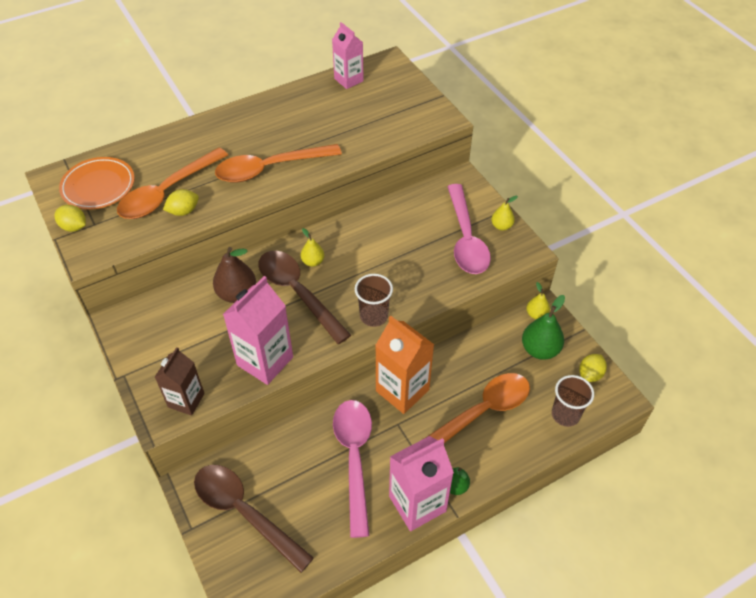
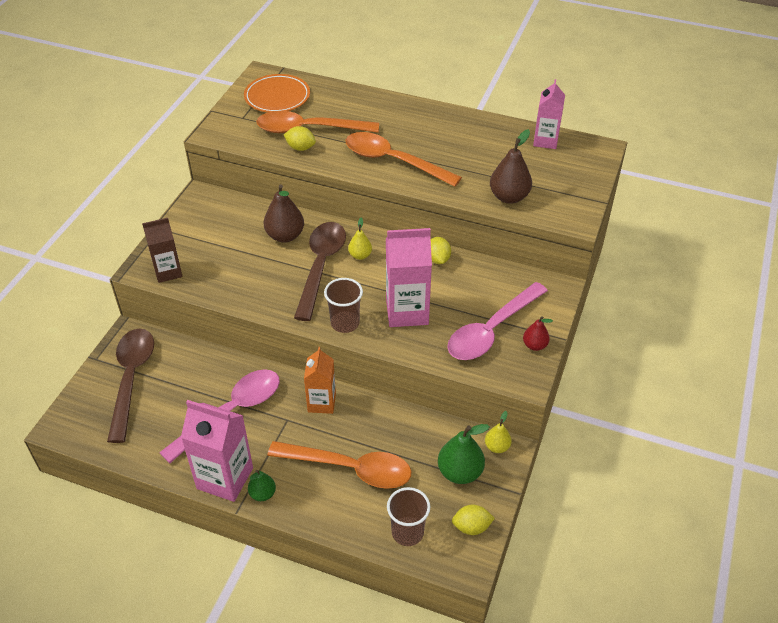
camera: 50 degrees right, 5 degrees down
(74, 227) = (230, 111): yellow lemon -> yellow lemon (438, 259)
(265, 361) = (240, 289): pink carton -> pink carton (407, 311)
(383, 135) = (509, 197): none -> brown pear
(402, 390) = (321, 402): orange carton -> orange carton, size x0.65
(501, 226) = (534, 345): yellow pear -> red pear

